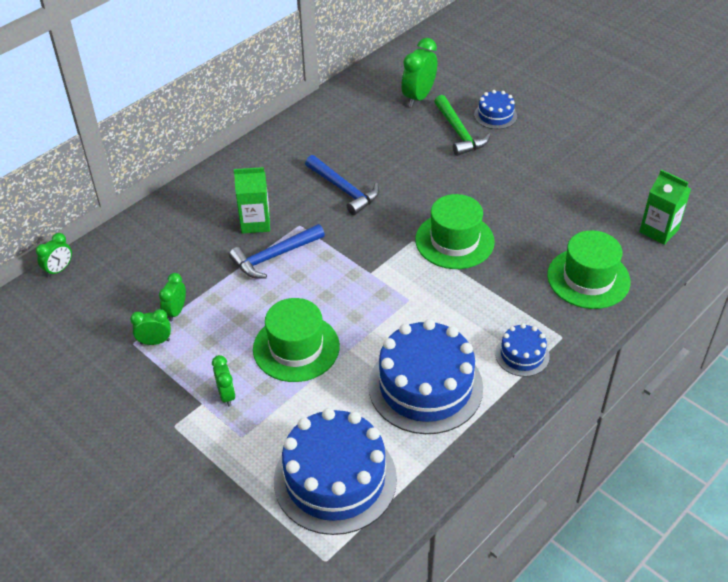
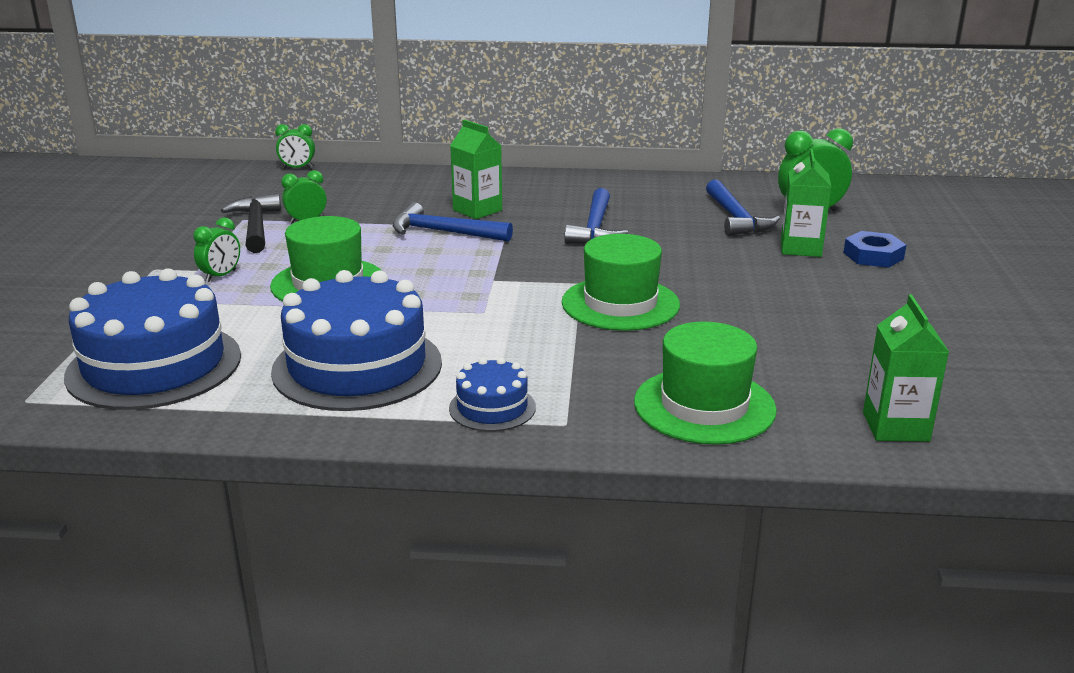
camera: 50 degrees right, 20 degrees down
(155, 342) = (256, 226): green clock -> black hammer
(394, 128) = (736, 218): none -> blue hammer
(459, 133) = (800, 248): green hammer -> green carton
(495, 115) = (873, 256): blue cake -> blue nut

